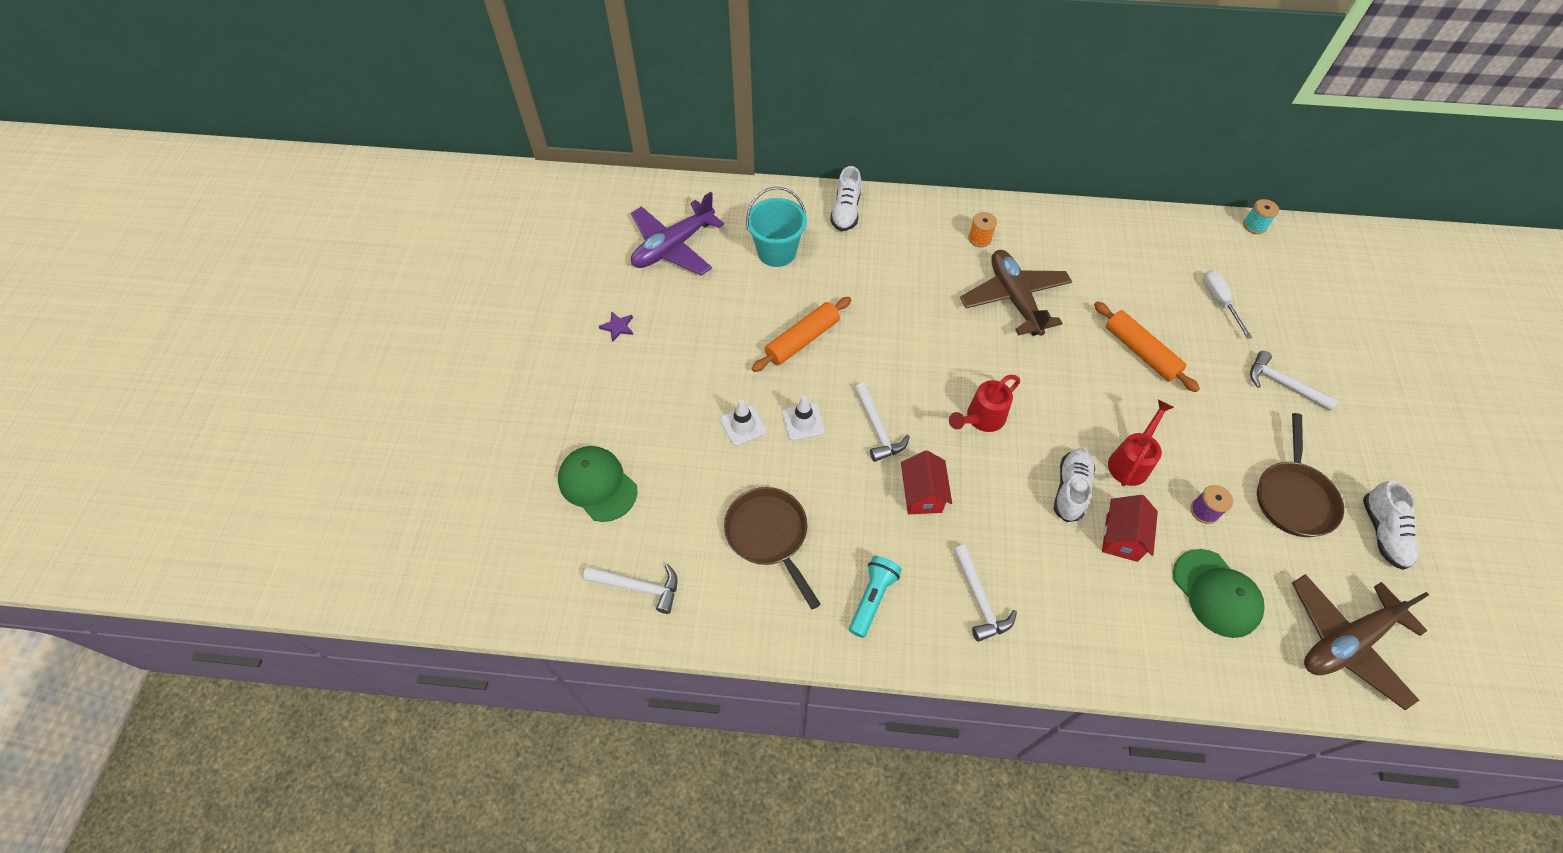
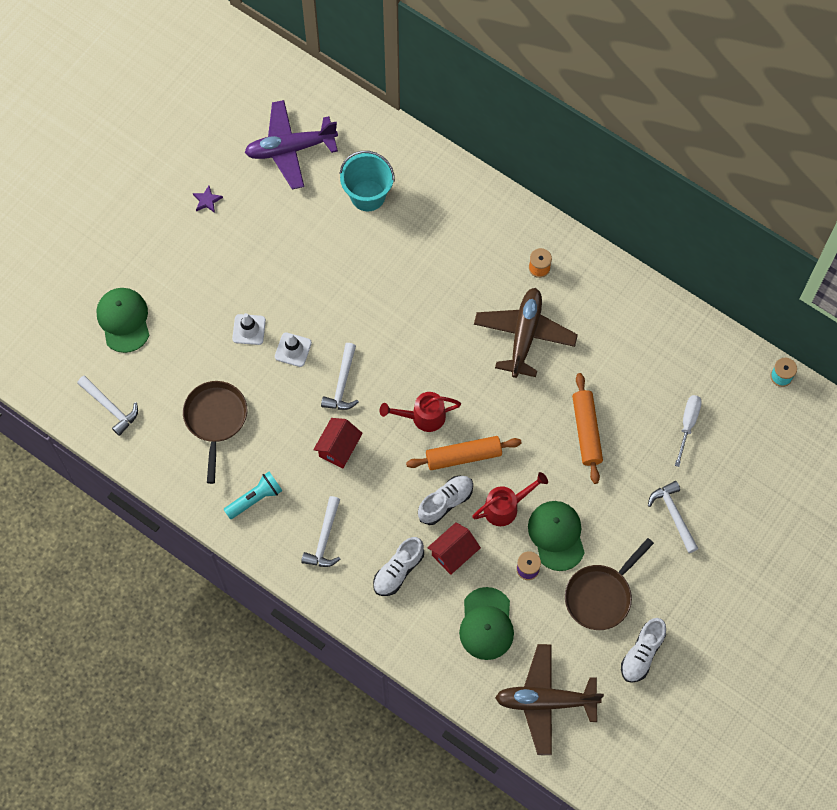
camera: 30 degrees right, 10 degrees up
(802, 340) = (336, 284): orange rolling pin -> orange rolling pin (463, 456)
(845, 211) = (449, 185): white shoe -> white shoe (398, 570)
(1201, 462) = (556, 535): none -> green cap

